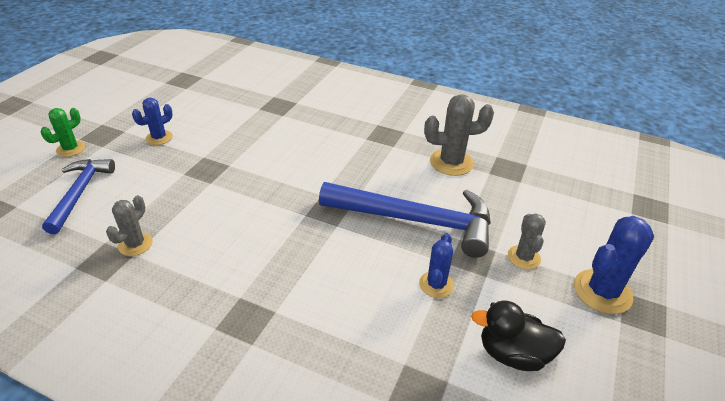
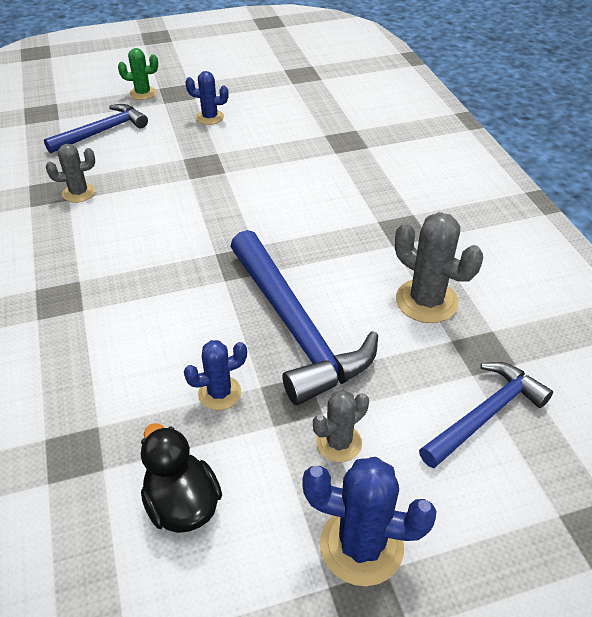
camera: 50 degrees right, 5 degrees up
(551, 195) = (485, 415): none -> blue hammer

